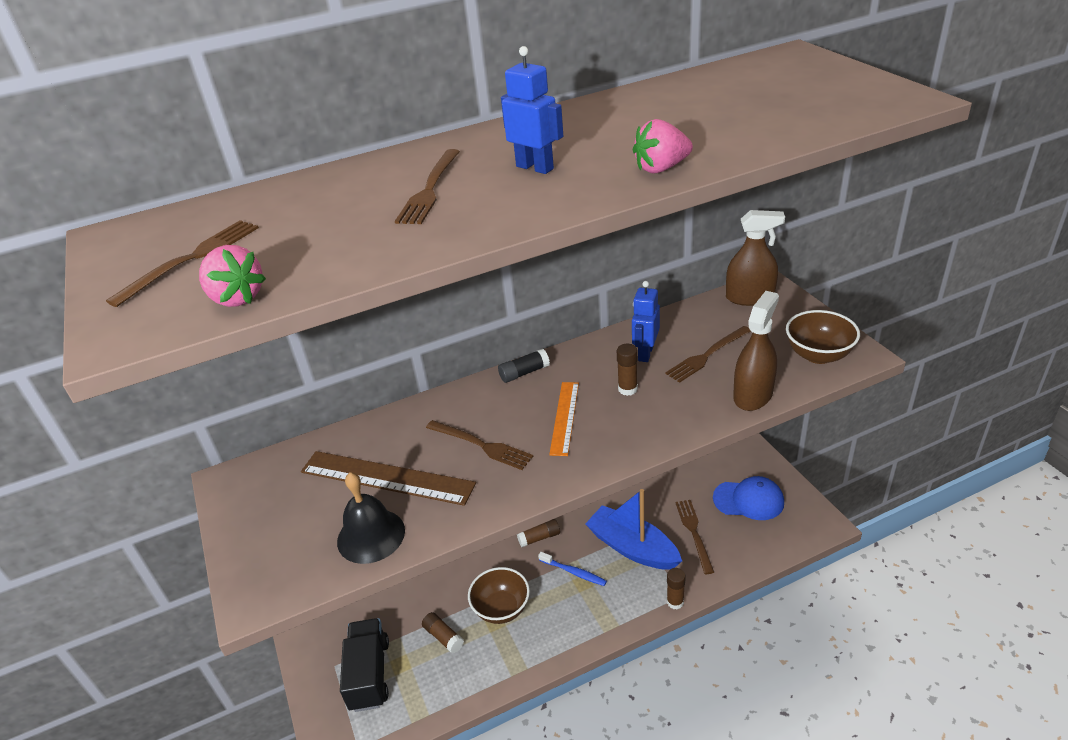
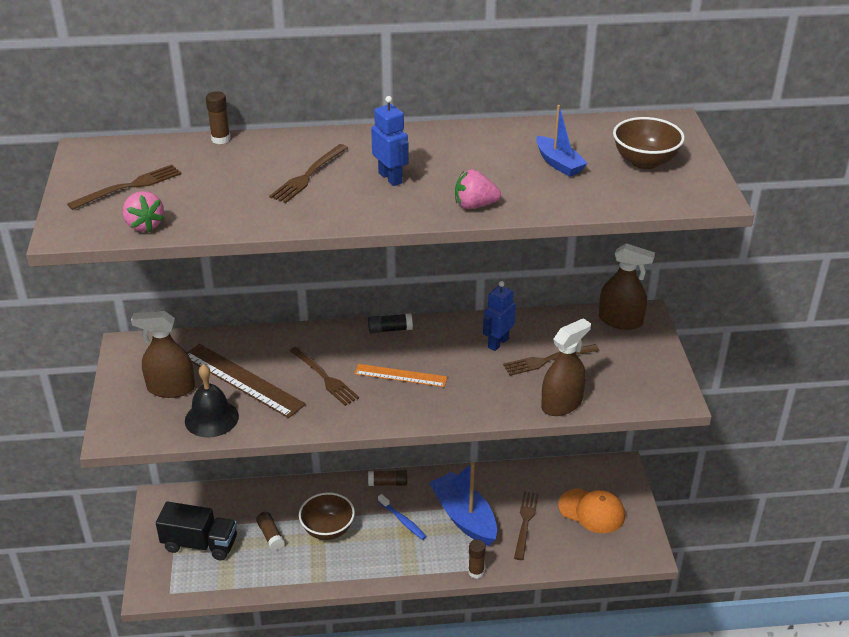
camera: 15 degrees right, 0 degrees up
(303, 514) = (171, 388): none -> brown spray bottle
(369, 674) = (200, 544): black truck -> black truck turned 90 degrees clockwise
(564, 417) = (400, 375): orange ruler -> orange ruler turned 75 degrees clockwise
(627, 389) = (464, 368): brown glue stick -> brown glue stick (220, 139)
(715, 110) = (558, 163): none -> blue boat
(748, 500) = (592, 511): blue cap -> orange cap
(818, 355) = (641, 388): brown bowl -> brown bowl (645, 162)

